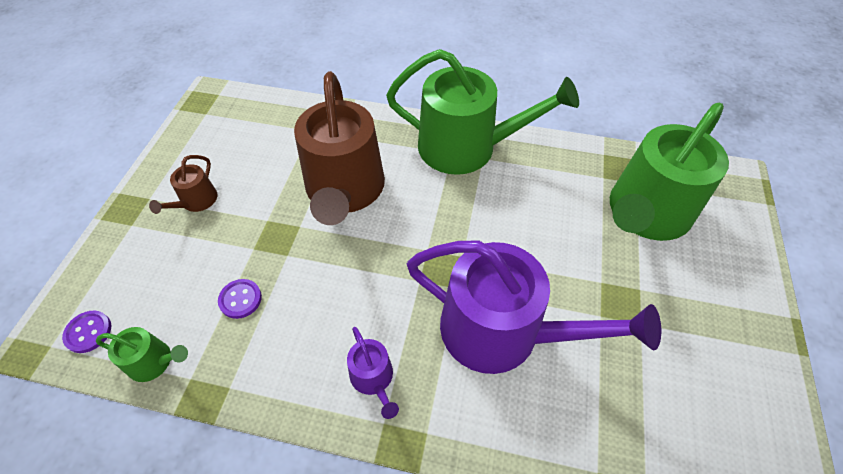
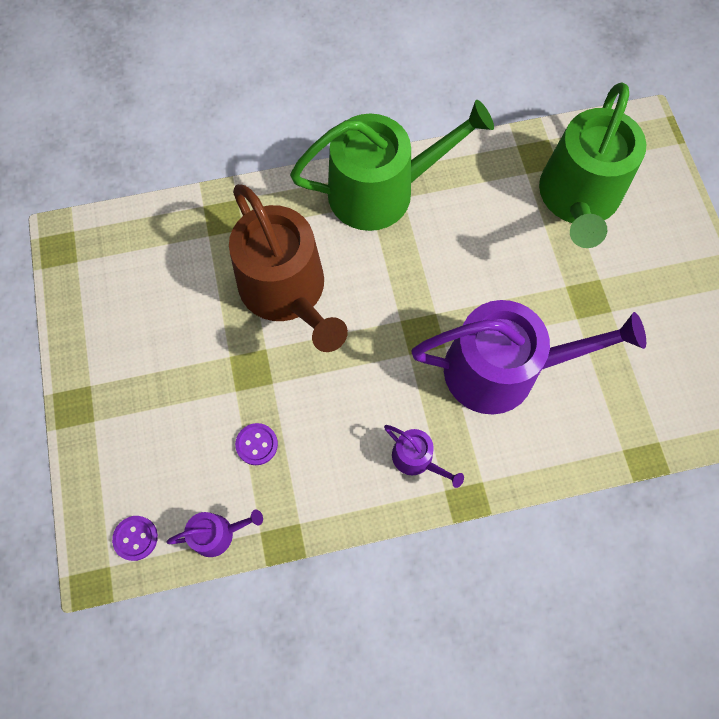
camera: 25 degrees left, 15 degrees up
(154, 362) = (218, 533): green watering can -> purple watering can
(196, 201) = (143, 367): brown watering can -> none

